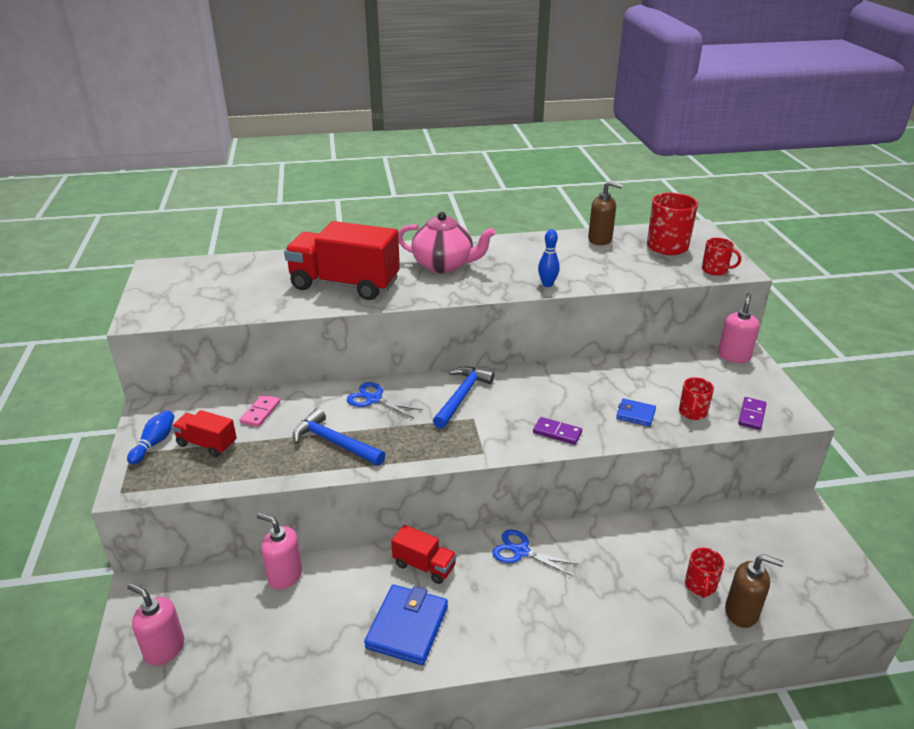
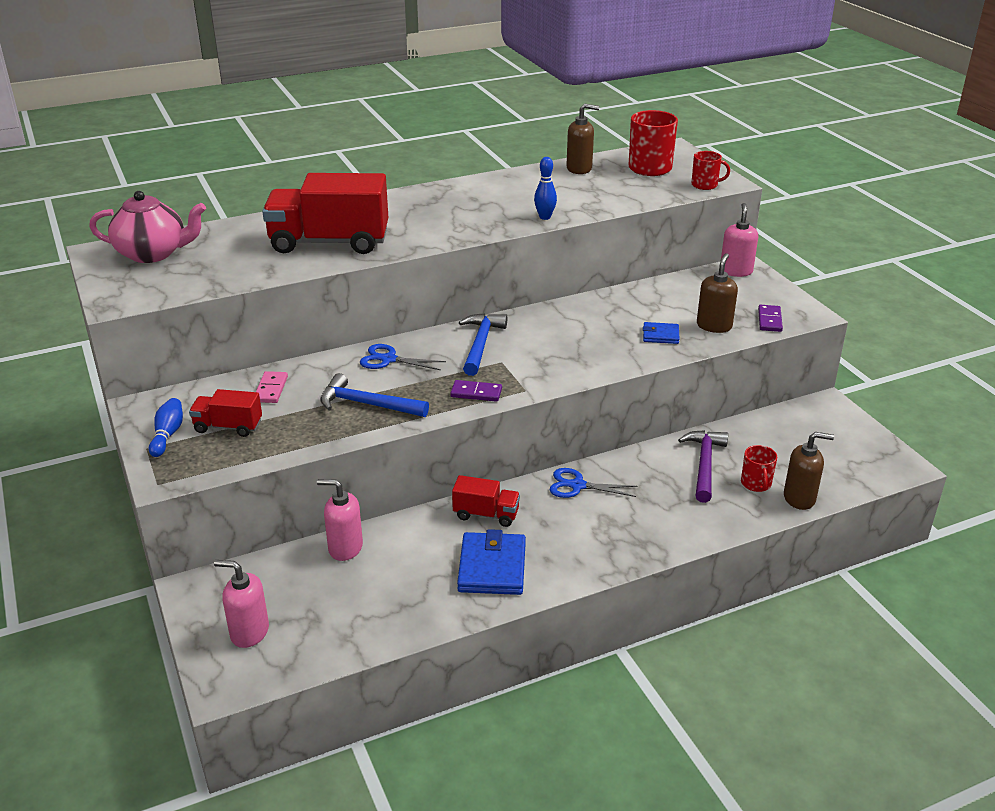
camera: 15 degrees left, 0 degrees up
(444, 265) = (427, 211): pink teapot -> pink teapot (153, 253)
(557, 432) = (591, 362): purple domino -> purple domino (476, 393)
(654, 552) = (704, 464): none -> purple hammer
(692, 412) = (714, 326): red mug -> brown soap dispenser

